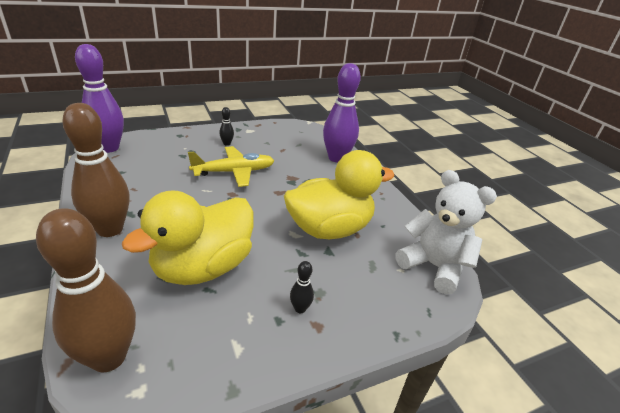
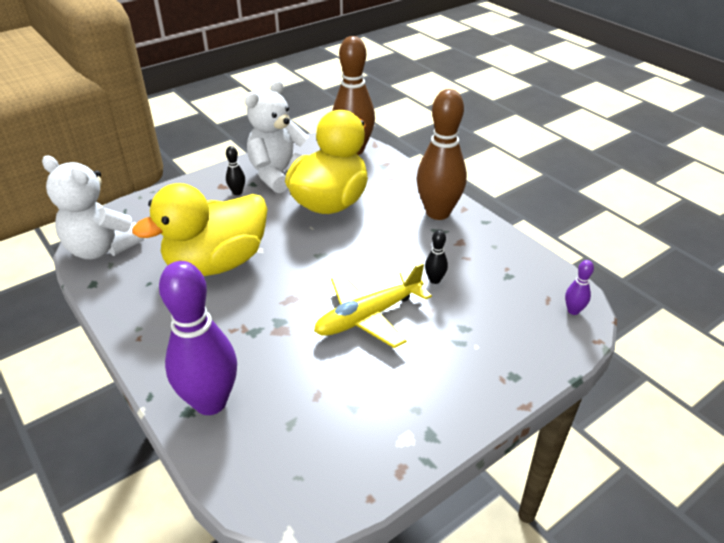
camera: 170 degrees right, 5 degrees up
(109, 148) = (573, 311): purple bowling pin -> purple bowling pin, size x0.41
(227, 144) = (420, 378): black bowling pin -> black bowling pin (434, 280)
(240, 328) = (279, 175): none -> white teddy bear

